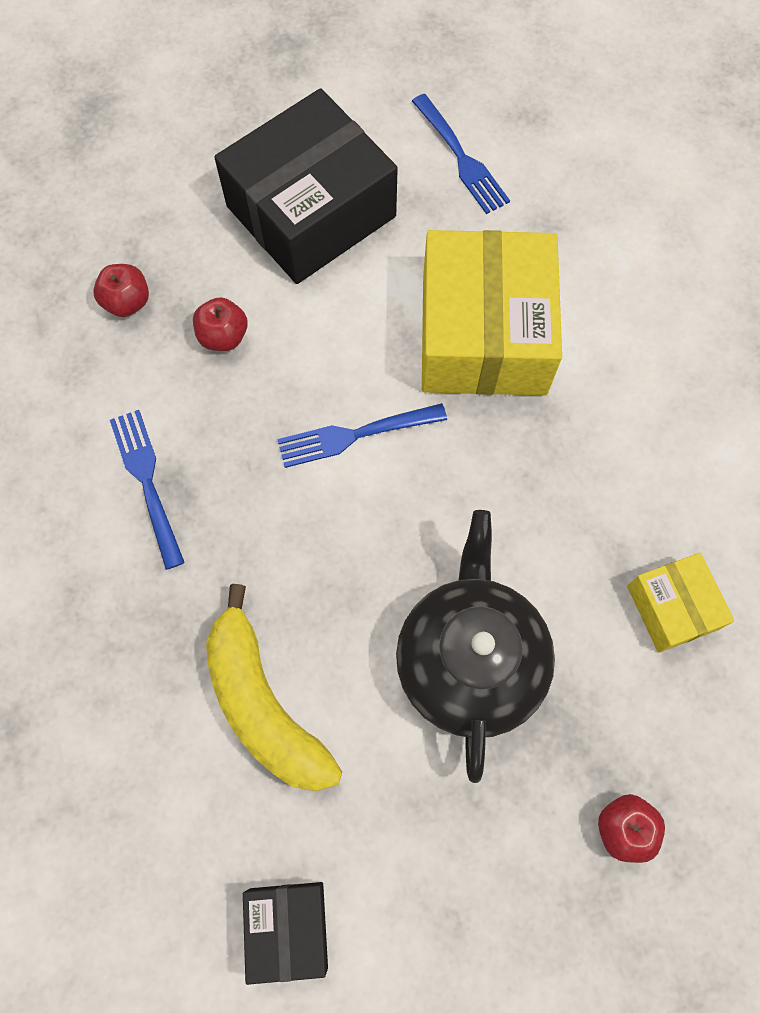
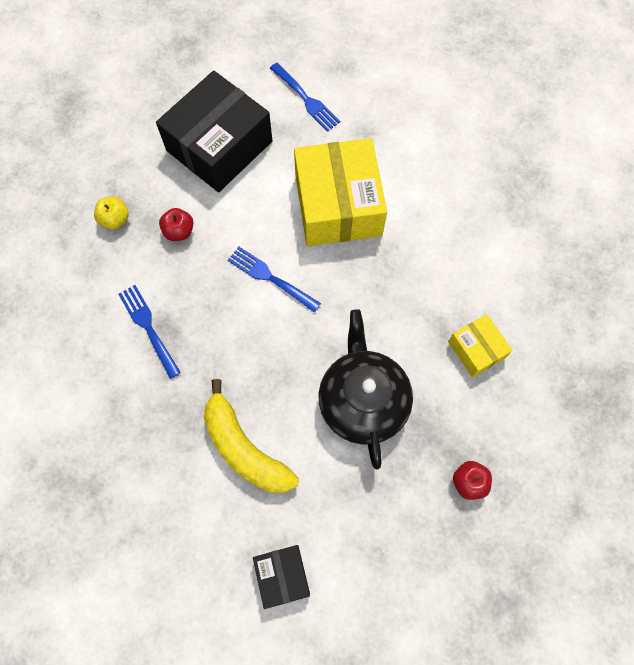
camera: 10 degrees left, 0 degrees up
(127, 302) = (115, 219): red apple -> yellow apple
(356, 434) = (271, 278): blue fork -> blue fork turned 60 degrees clockwise

